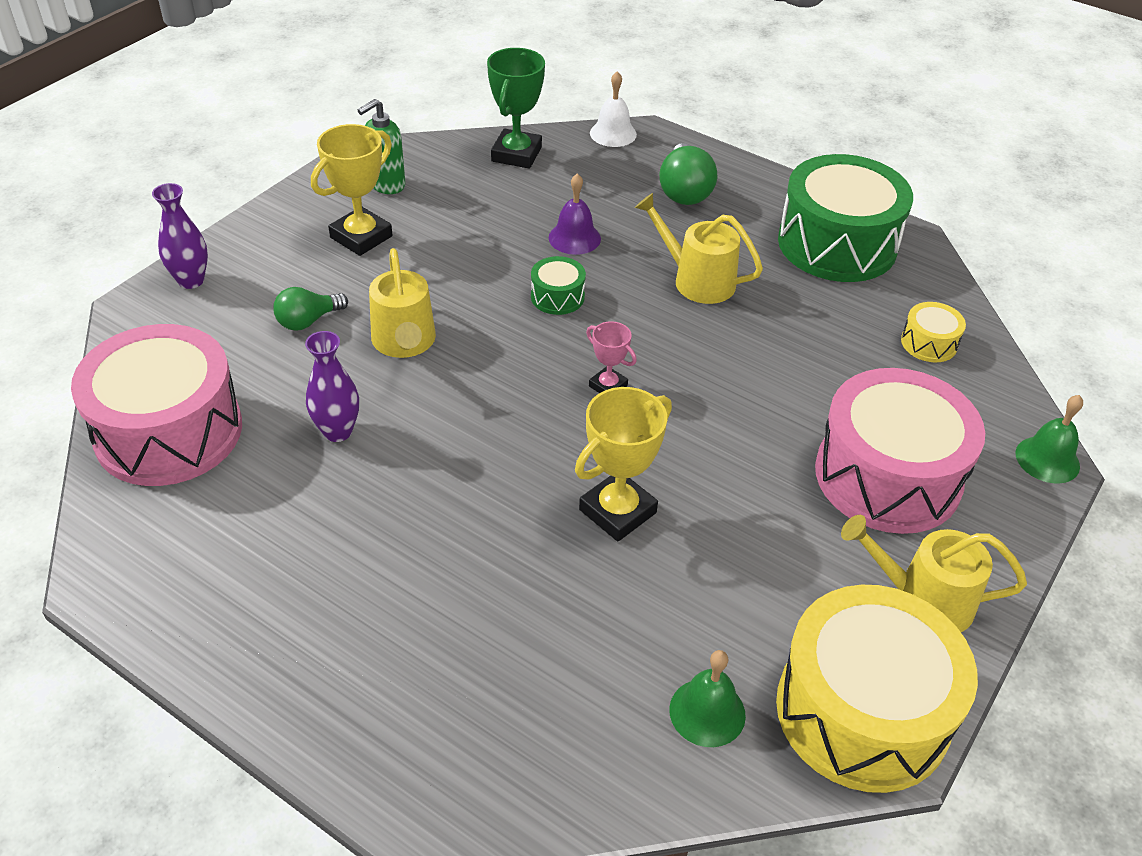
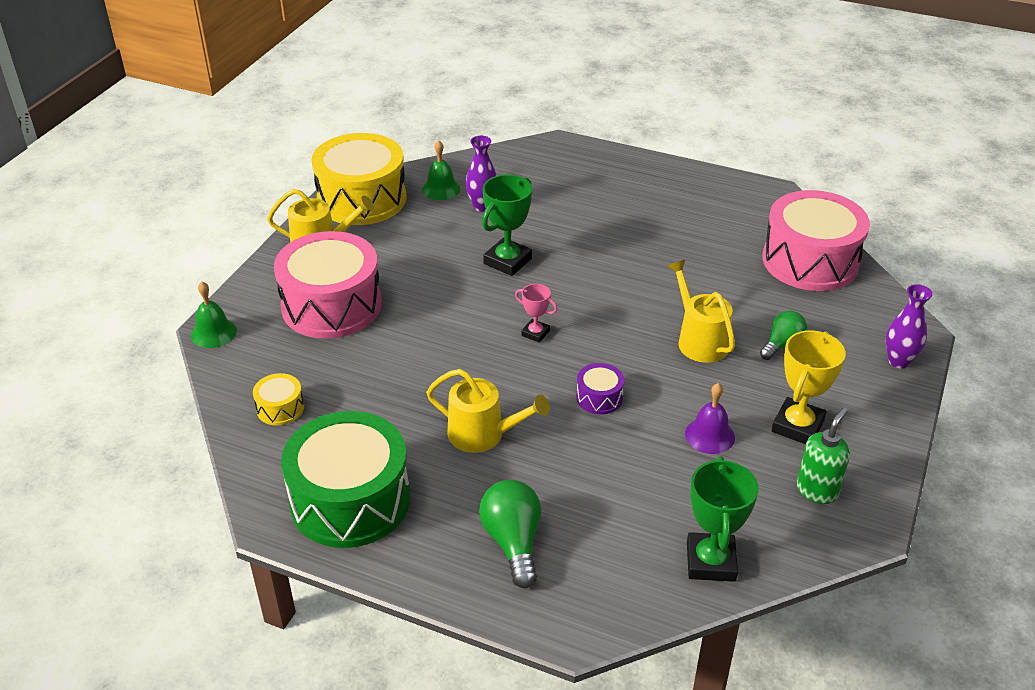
camera: 170 degrees right, 5 degrees down
(337, 431) = (705, 277): purple vase -> purple vase (482, 206)
(557, 297) = (599, 397): green drum -> purple drum
(574, 238) = (606, 460): purple bell -> purple bell (709, 435)
(613, 133) = (615, 621): white bell -> none
(617, 511) = (507, 261): yellow trophy -> green trophy

